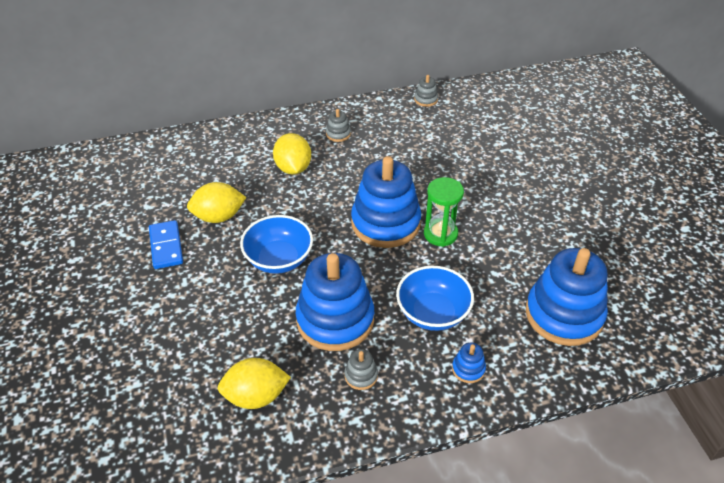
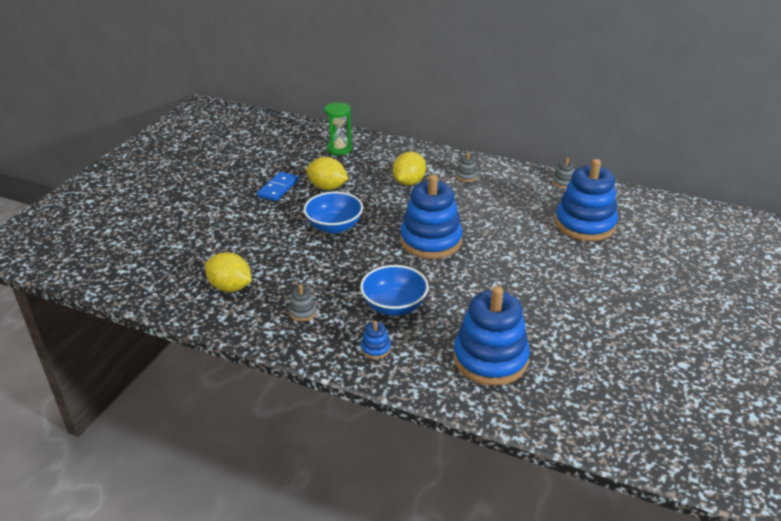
camera: 40 degrees right, 10 degrees down
(335, 319) = (326, 275): blue stacking toy -> blue stacking toy (585, 224)
(440, 234) = (462, 265): green hourglass -> green hourglass (339, 149)

